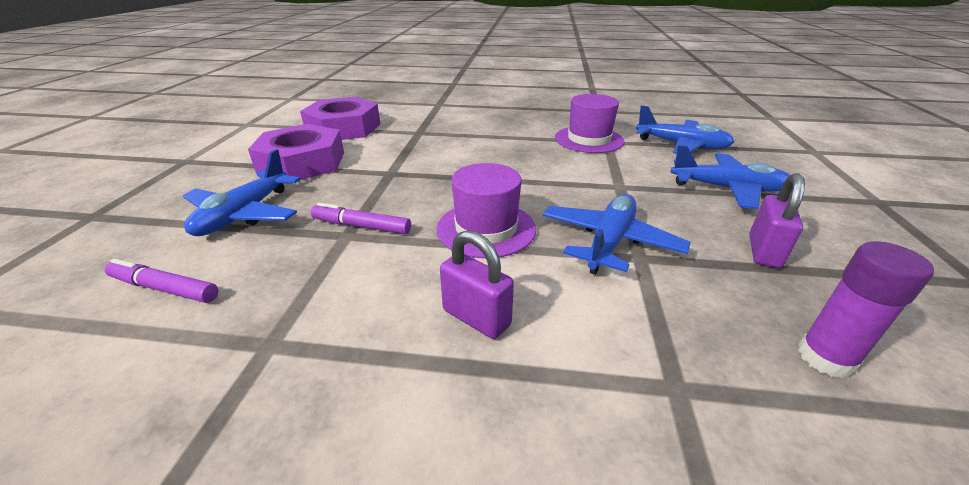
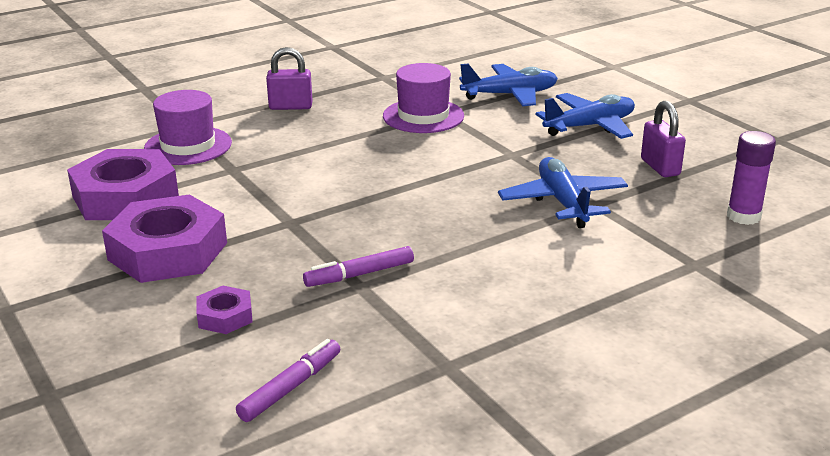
camera: 40 degrees left, 5 degrees down
(165, 288) = (291, 387): purple marker -> purple marker turned 150 degrees clockwise
(244, 214) = (225, 316): blue plane -> purple nut
(476, 317) = (550, 286): purple padlock -> purple padlock (290, 107)
(486, 228) = (463, 231): purple hat -> purple hat (188, 146)

